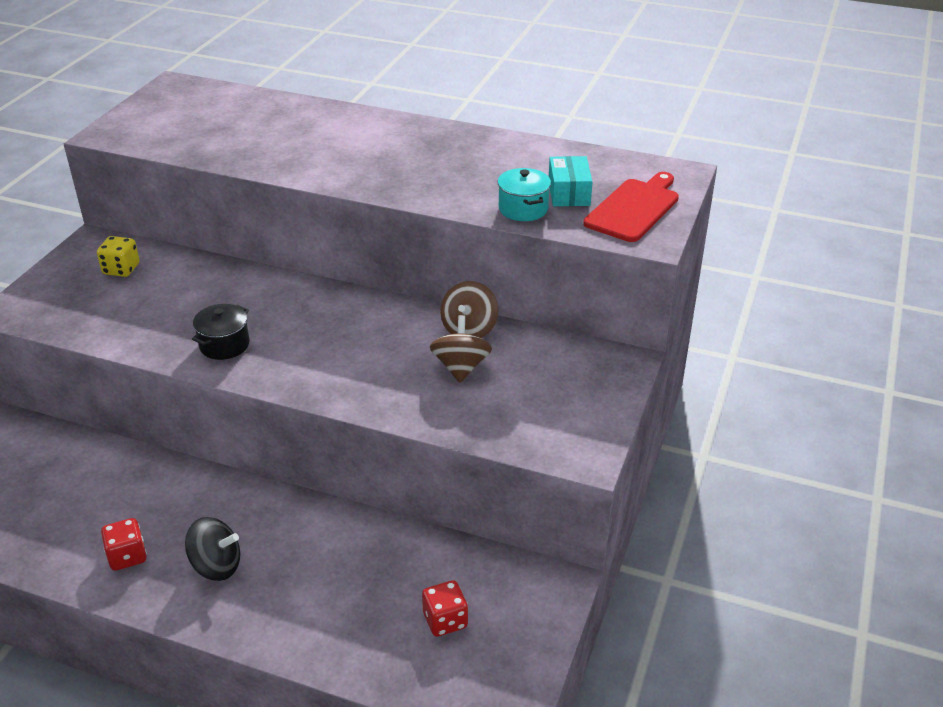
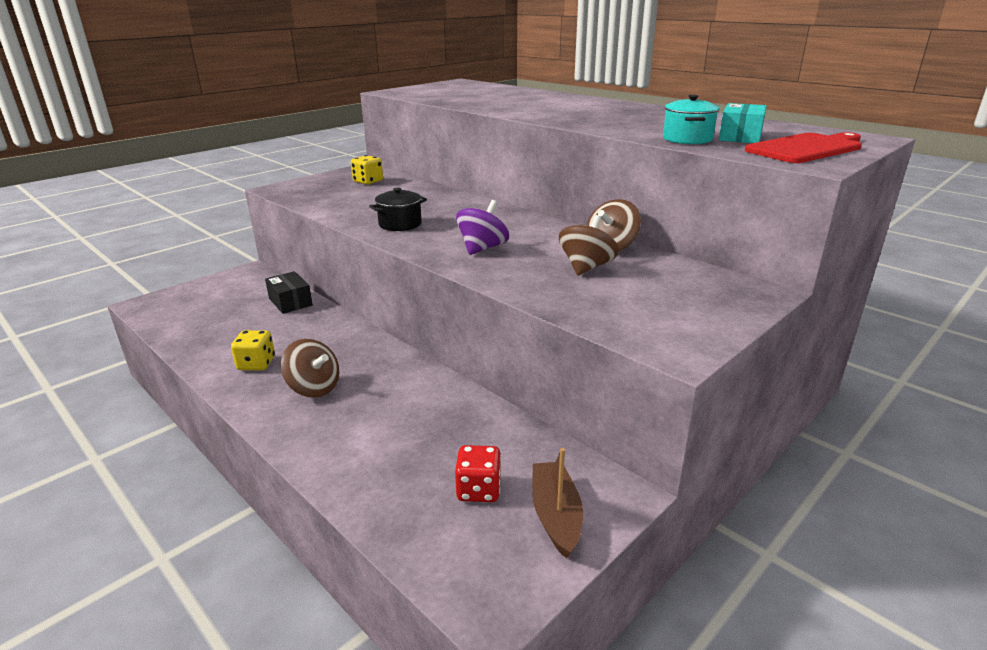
camera: 25 degrees right, 10 degrees down
(94, 457) = (290, 302): none -> black box
(127, 556) = (256, 364): red dice -> yellow dice
(216, 566) = (314, 388): black spinning top -> brown spinning top
(343, 364) = (482, 248): none -> purple spinning top
(519, 621) = (556, 515): none -> brown boat

